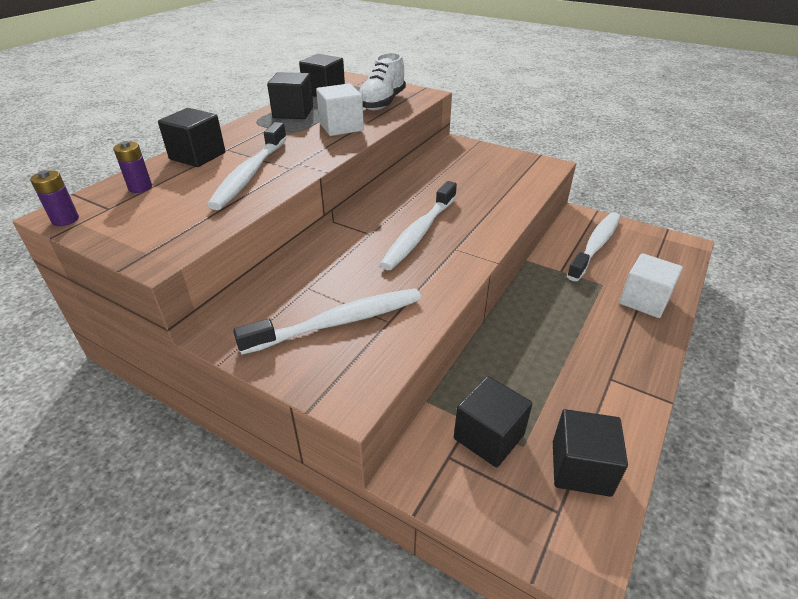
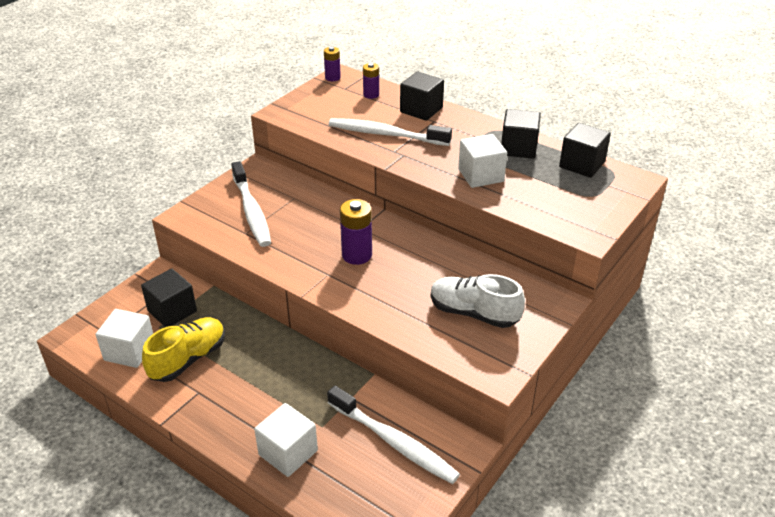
camera: 95 degrees right, 0 degrees up
(382, 103) = (551, 202): white shoe -> white shoe (473, 313)
(419, 233) = (357, 255): white toothbrush -> purple battery
(567, 398) = (188, 359): none -> yellow shoe
(581, 468) = (130, 351): black cube -> white cube

